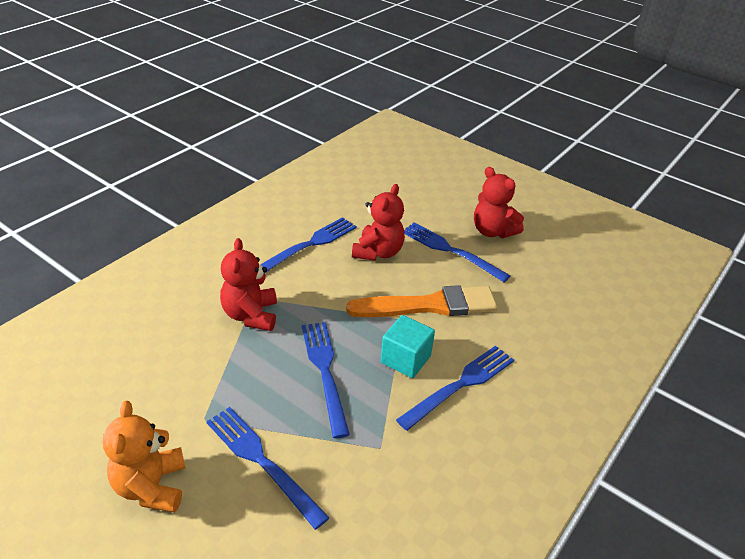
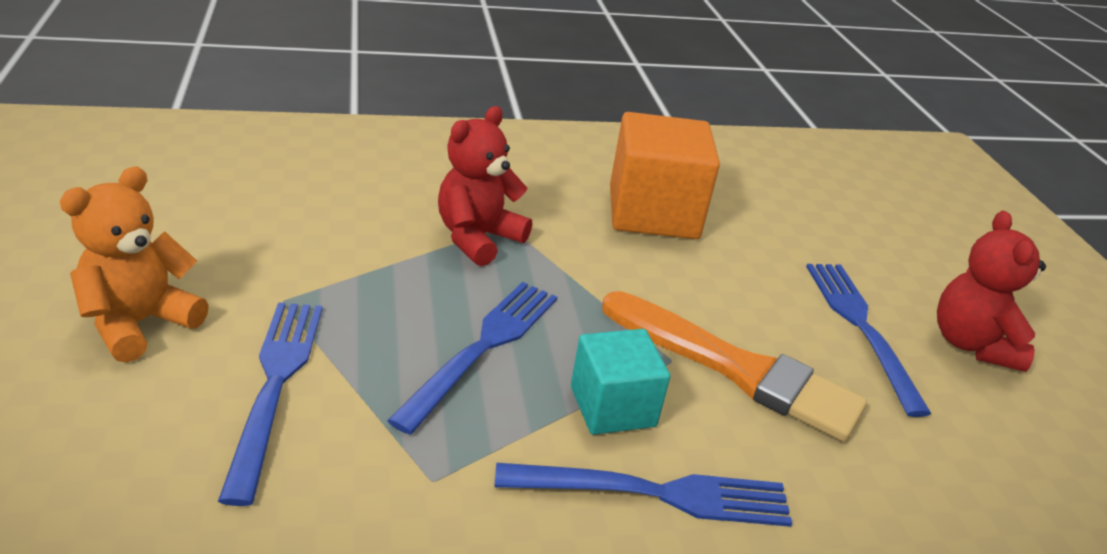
camera: 40 degrees right, 5 degrees down
(310, 244) = (653, 212): blue fork -> orange cube
(378, 252) = (738, 269): red teddy bear -> none

